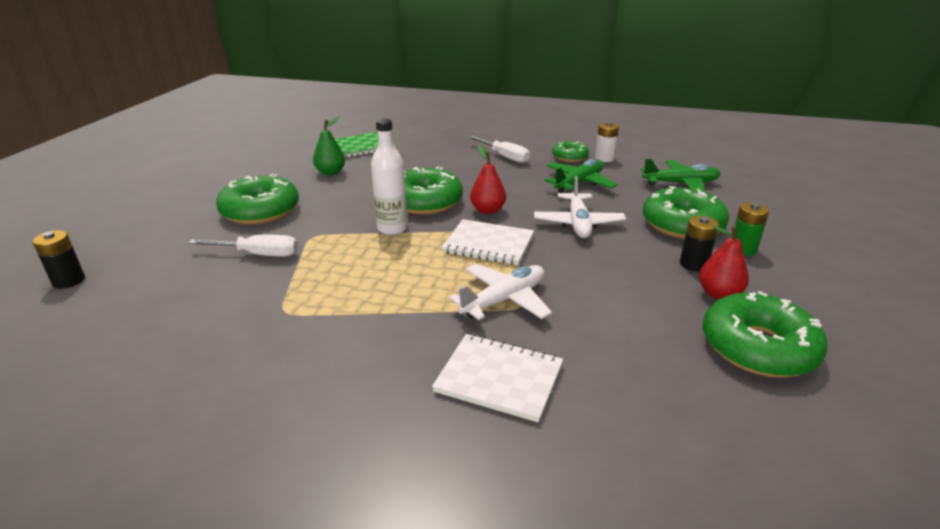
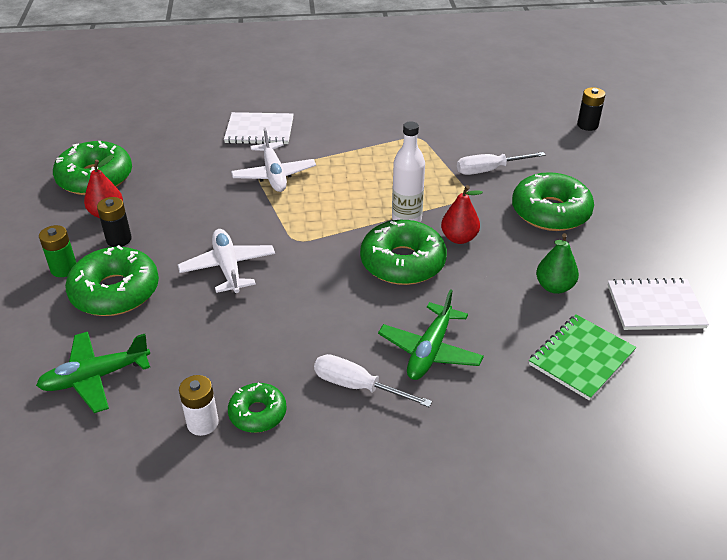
camera: 160 degrees right, 10 degrees up
(487, 210) = (329, 265): red pear -> red pear (459, 238)
(488, 244) = (307, 221): white notebook -> white notebook (655, 306)
(504, 300) = (274, 175): white plane -> white plane turned 45 degrees counterclockwise
(579, 183) = (235, 343): green plane -> green plane (430, 351)

